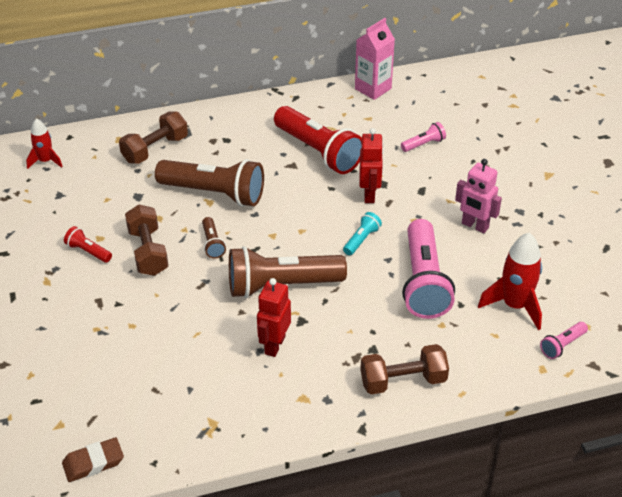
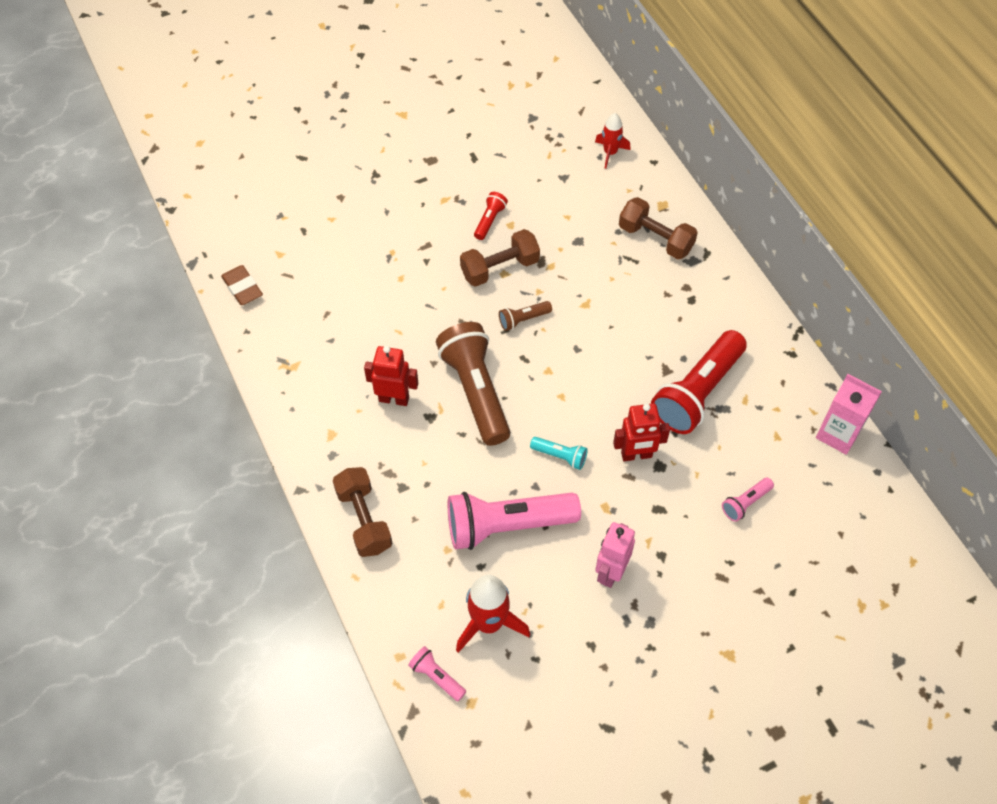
camera: 80 degrees right, 15 degrees up
(214, 193) = (599, 306): brown flashlight -> none
(423, 144) = (745, 503): pink flashlight -> pink flashlight turned 90 degrees clockwise

